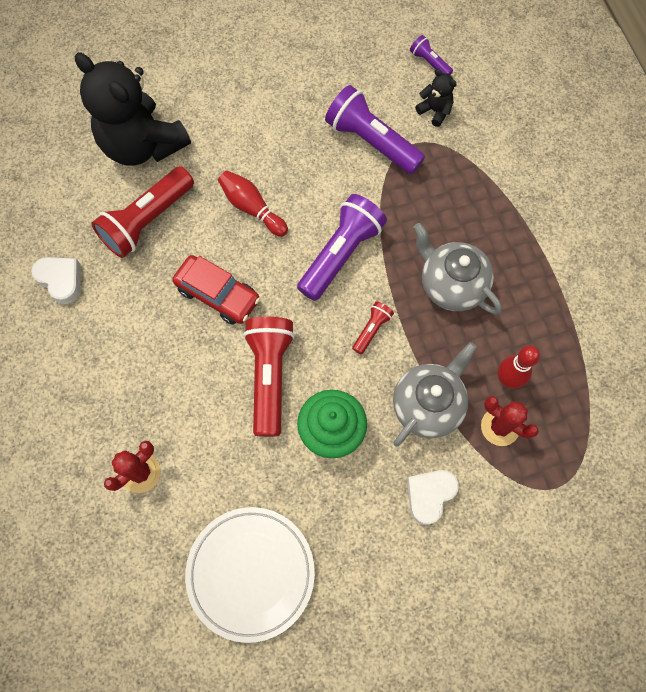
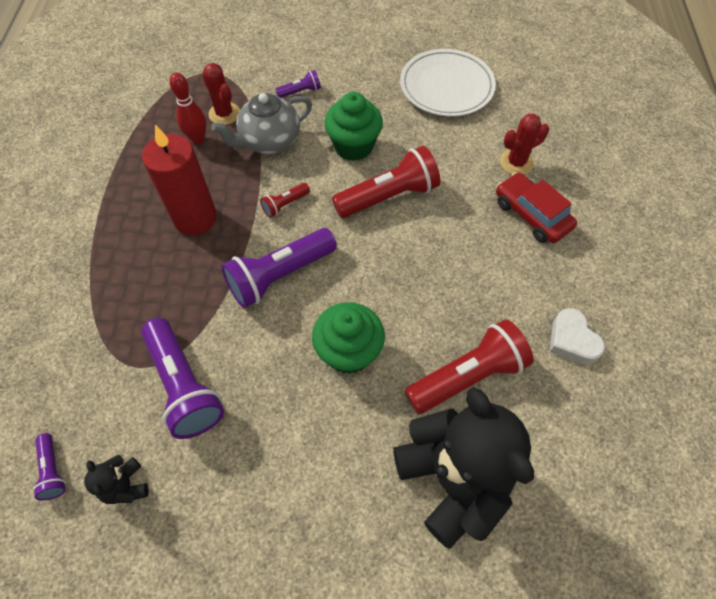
camera: 160 degrees left, 10 degrees down
(218, 294) = (413, 276): red car -> red car (531, 215)
(252, 208) = (349, 352): red bowling pin -> green cupcake
(269, 376) = (388, 196): red flashlight -> red flashlight turned 135 degrees counterclockwise
(429, 495) = (300, 92): white heart -> purple flashlight
(435, 111) = (92, 399): black teddy bear -> black teddy bear (126, 486)
(451, 284) = (195, 218): grey teapot -> red candle

